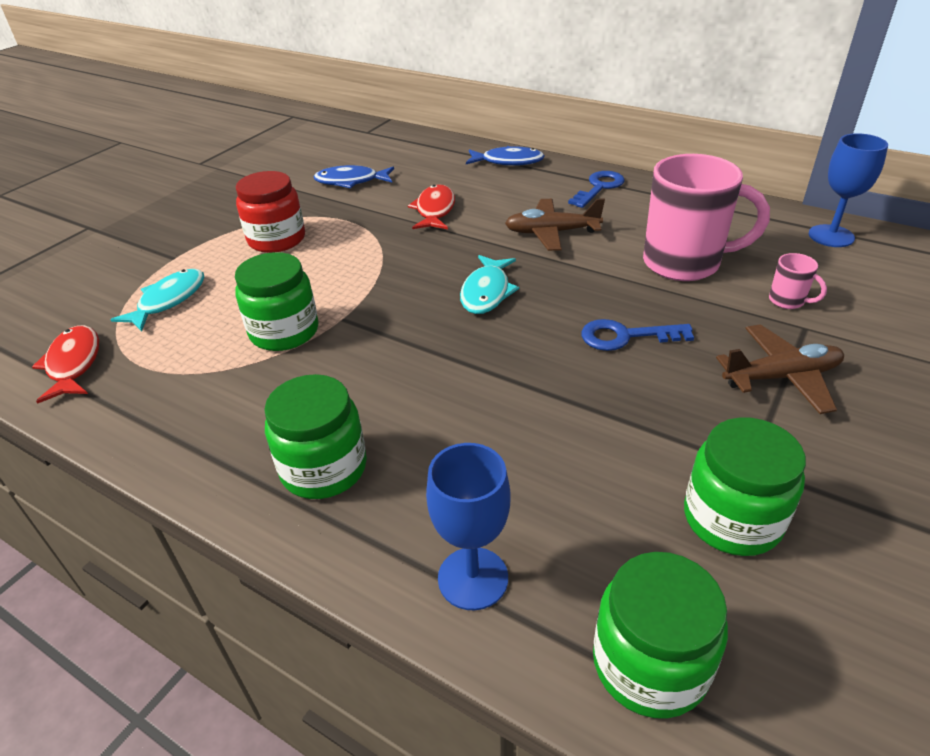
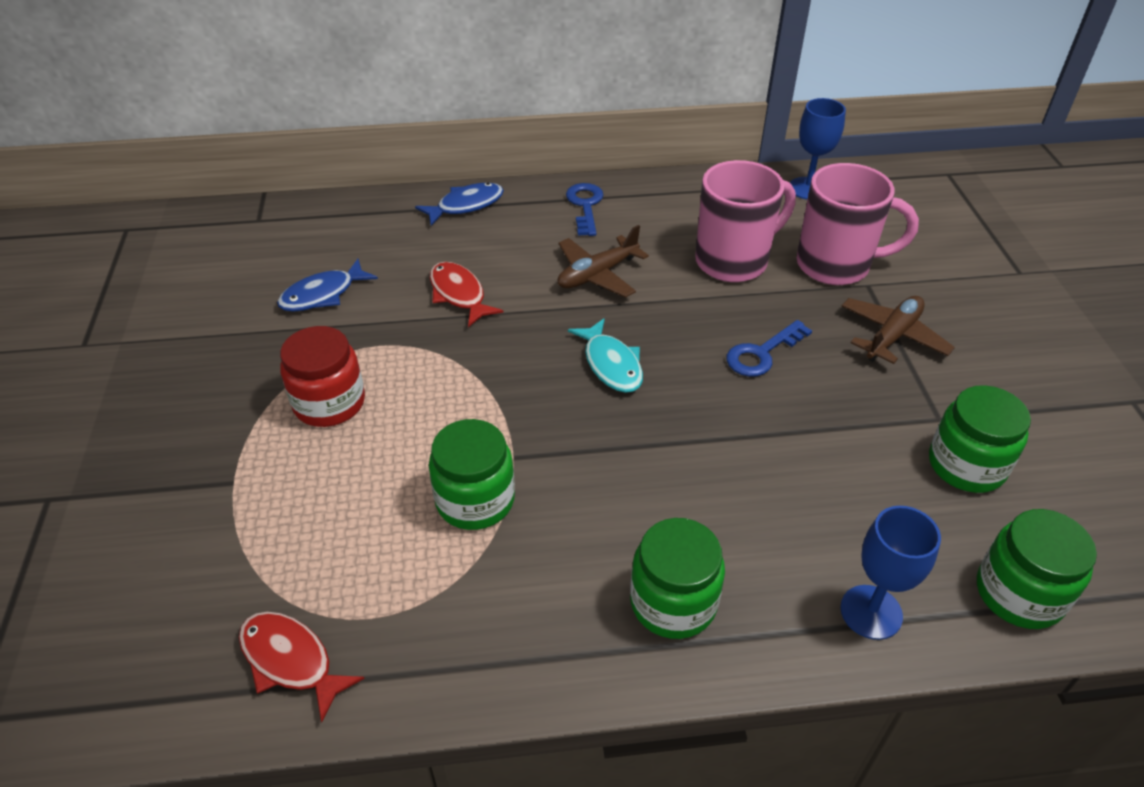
camera: 40 degrees left, 5 degrees up
(168, 300) = (300, 533): turquoise fish -> none
(788, 301) = (836, 265): pink mug -> pink mug, size x2.39

